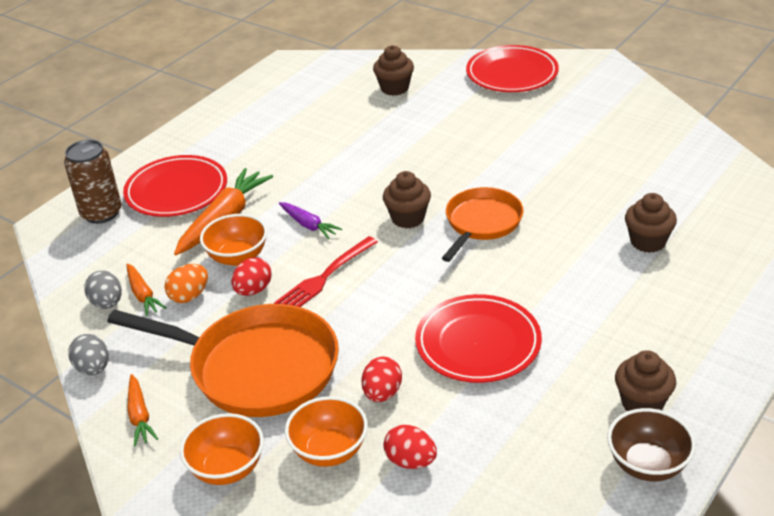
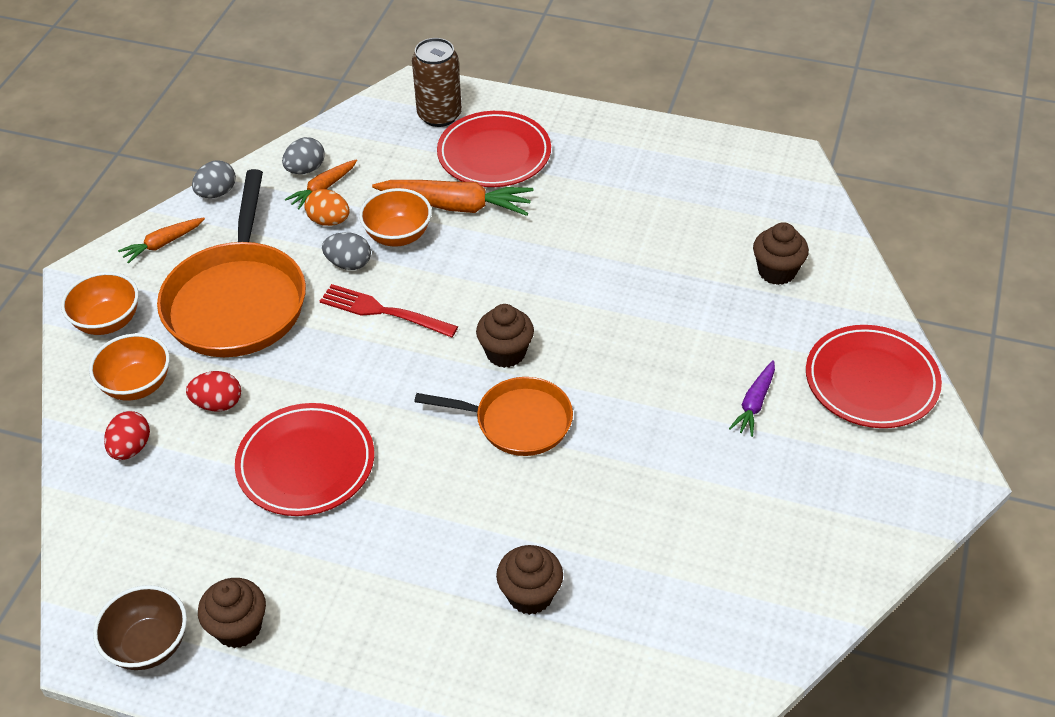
camera: 70 degrees right, 10 degrees up
(253, 290) = (349, 264): red egg -> grey egg
(308, 225) = (467, 273): purple carrot -> purple carrot (754, 403)

